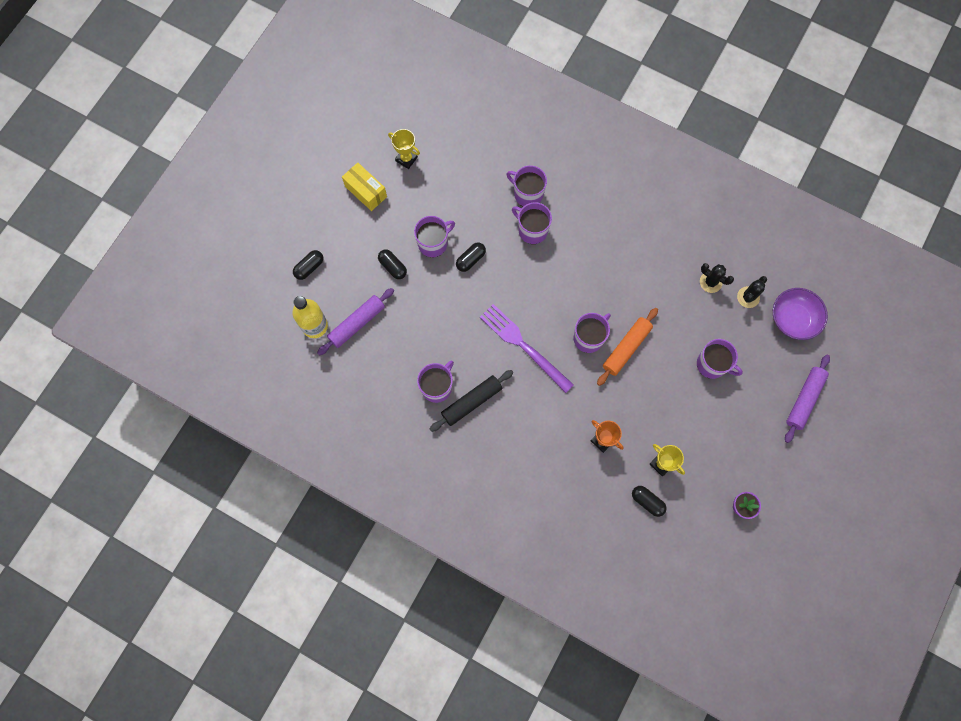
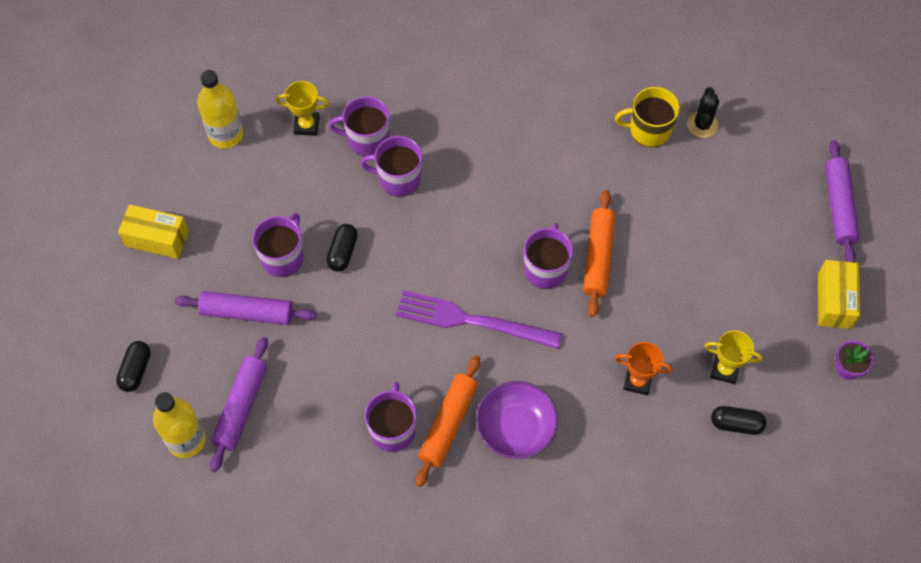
camera: 30 degrees left, 10 degrees down
(393, 267) = (247, 312): black capsule -> purple rolling pin
(406, 159) = (187, 173): yellow trophy -> yellow trophy (306, 125)
(443, 145) = (225, 134): none -> yellow bottle
(471, 402) = (448, 424): black rolling pin -> orange rolling pin
(710, 282) = (649, 130): black cactus -> yellow mug
(712, 364) = (710, 222): purple mug -> none
(760, 459) = (834, 301): none -> yellow box
(793, 319) = (768, 122): purple bowl -> purple bowl (516, 428)

